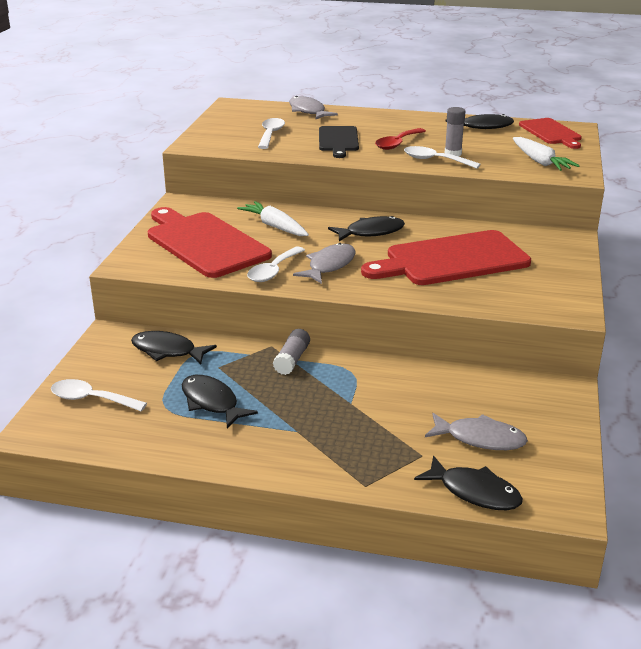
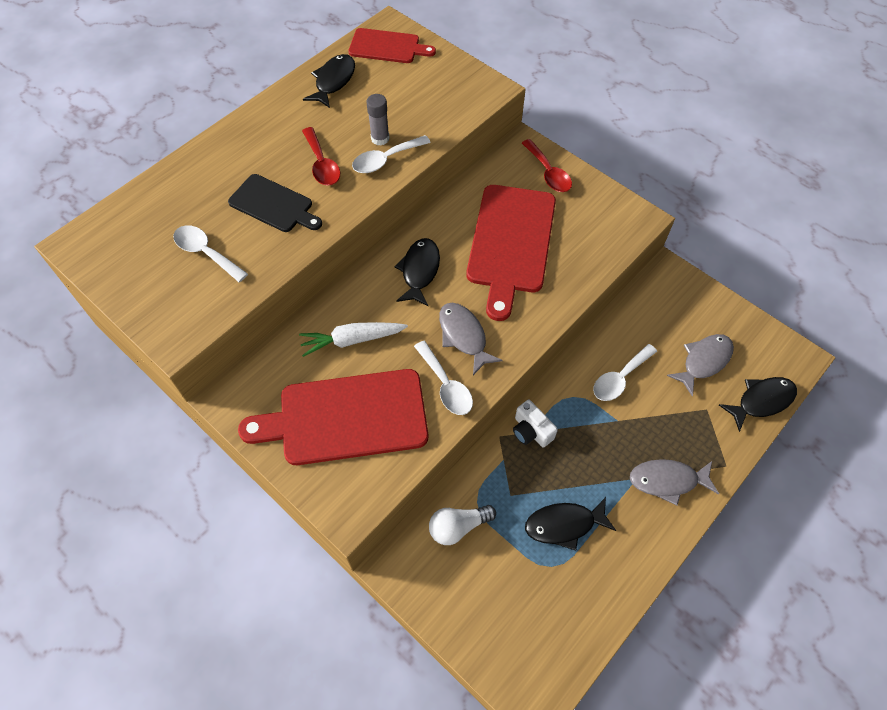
camera: 60 degrees left, 30 degrees up
(91, 399) = (506, 628): white spoon -> white spoon (619, 378)
(167, 351) = (458, 527): black fish -> white light bulb
(292, 360) = (531, 431): grey glue stick -> white camera
(308, 111) = (165, 188): grey fish -> grey fish (667, 481)
(540, 162) = (445, 93): white carrot -> none
(556, 256) = (548, 173): none -> red spoon

